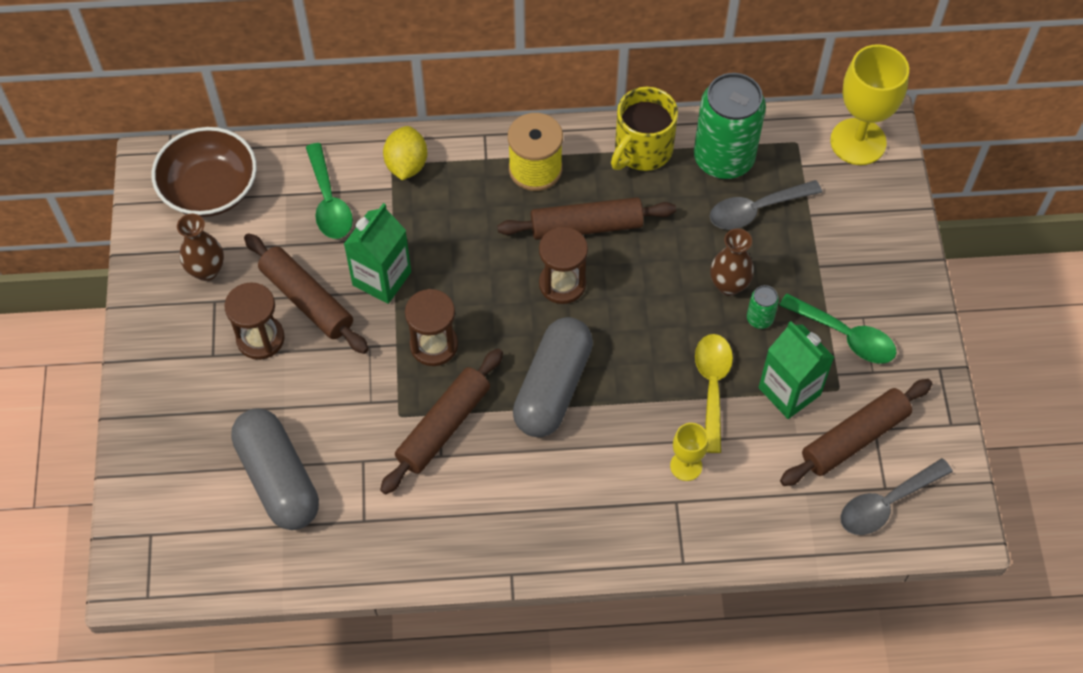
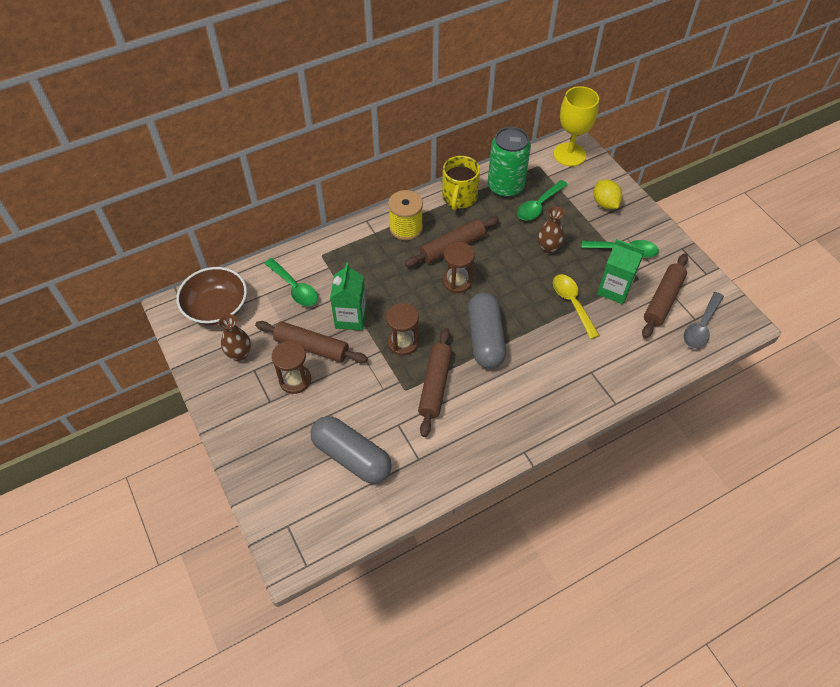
camera: 25 degrees left, 5 degrees down
(406, 165) = (330, 252): yellow lemon -> yellow lemon (605, 203)
(686, 466) = (584, 351): yellow goblet -> none
(756, 210) = (538, 206): grey spoon -> green spoon
(759, 318) = (575, 259): green can -> none

